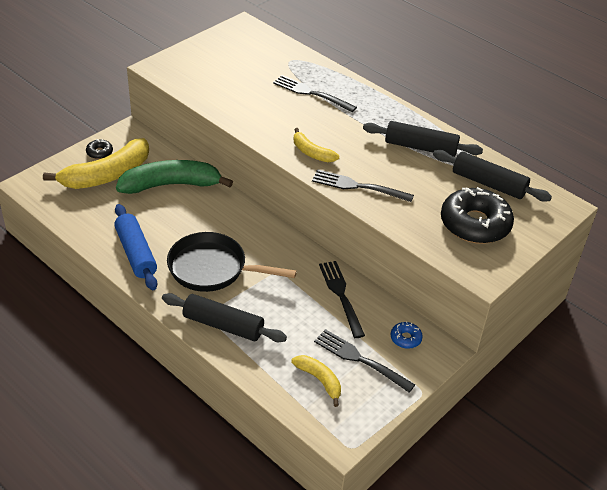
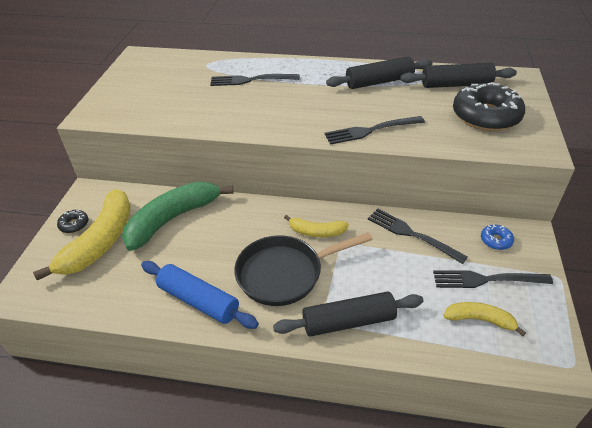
camera: 30 degrees left, 0 degrees up
(312, 153) = (304, 122): yellow banana -> yellow banana (316, 232)

